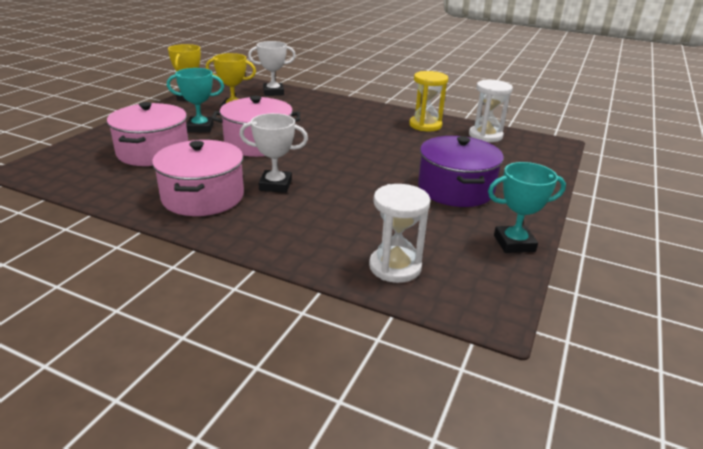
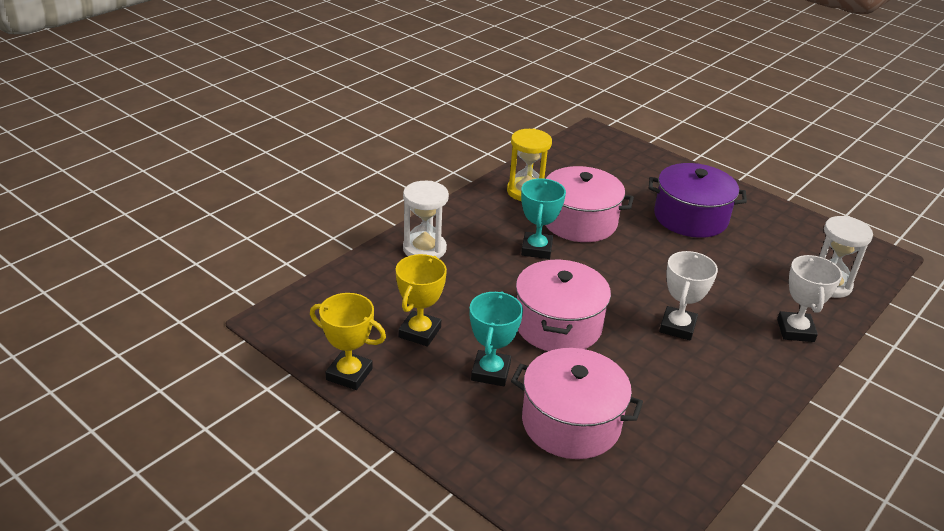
camera: 75 degrees left, 5 degrees up
(203, 197) = (704, 384): pink pot -> pink pot (579, 222)
(273, 92) = (358, 285): white trophy -> white trophy (795, 330)
(485, 136) = (564, 164): white hourglass -> white hourglass (424, 249)
(514, 243) = (786, 217): turquoise trophy -> turquoise trophy (536, 249)

